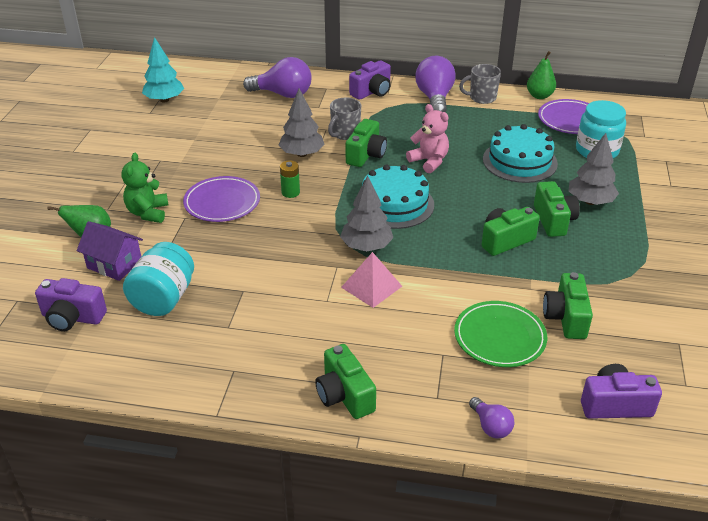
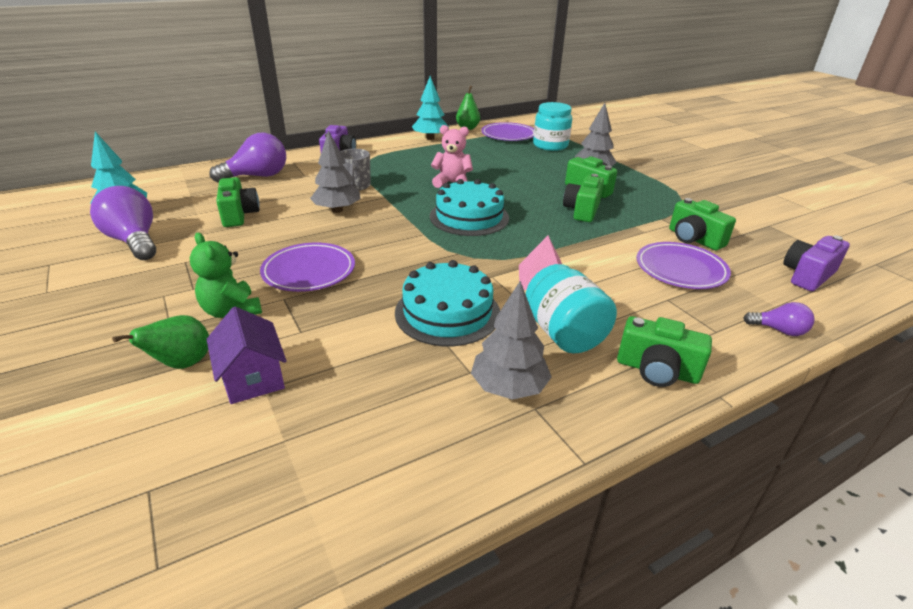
camera: 40 degrees left, 5 degrees down
(72, 317) = (267, 464): purple camera -> none
(114, 264) = (252, 377): purple house -> purple house turned 75 degrees clockwise
(163, 298) = (362, 381): turquoise jar -> turquoise jar (564, 334)
(290, 192) = (368, 240): green battery -> none
(366, 155) = (396, 194): green camera -> green camera (239, 215)
(366, 246) = (493, 252): grey tree -> grey tree (509, 387)
(435, 98) = (396, 147): purple light bulb -> purple light bulb (134, 241)
(481, 98) = (430, 138): grey mug -> turquoise tree
(499, 337) = (680, 269): green plate -> purple plate
(519, 161) = (514, 164): turquoise cake -> turquoise cake (447, 312)

